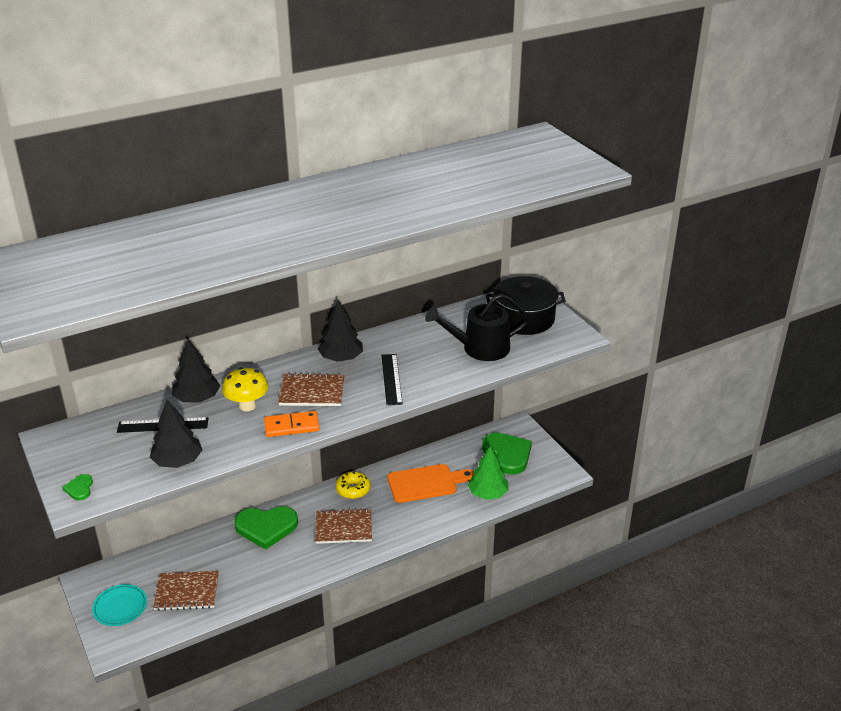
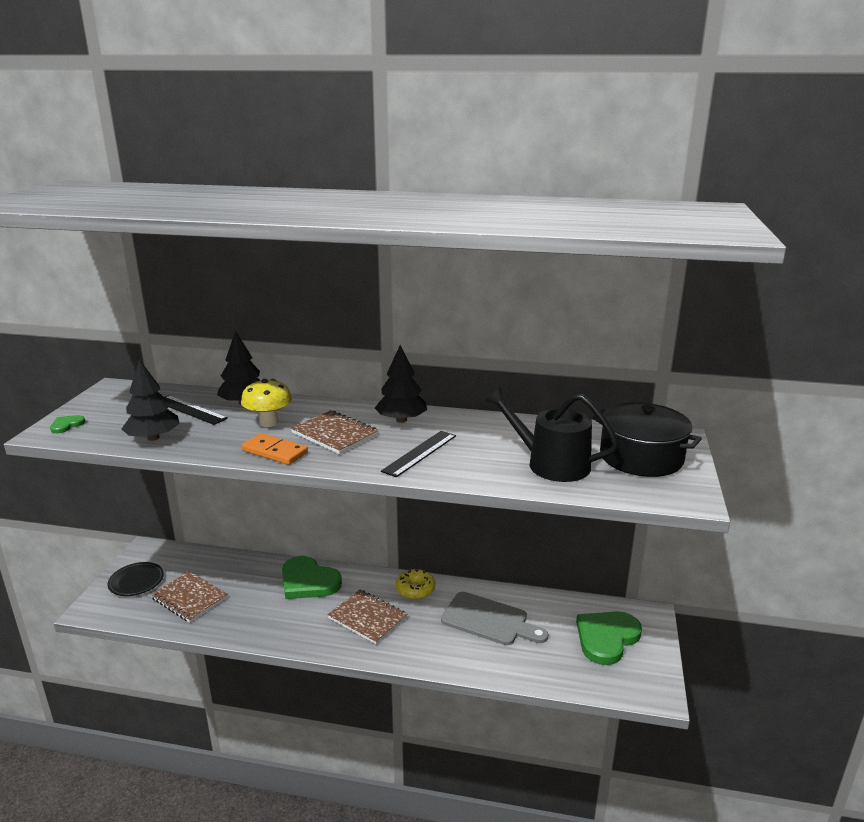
camera: 40 degrees right, 10 degrees down
(120, 607) = (136, 581): turquoise plate -> black plate
(426, 483) = (489, 620): orange cutting board -> grey cutting board
(488, 493) = (541, 665): green tree -> none
(507, 454) = (606, 638): green heart -> green heart turned 150 degrees counterclockwise

